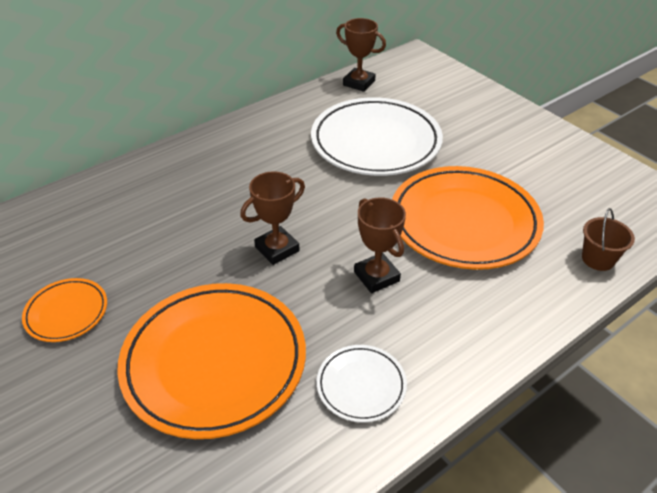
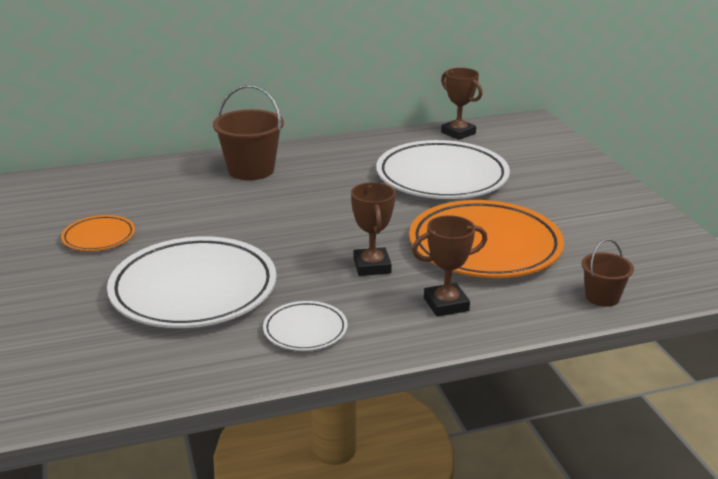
camera: 20 degrees right, 15 degrees down
(185, 174) = (251, 170): none -> brown bucket
(214, 362) = (194, 290): orange plate -> white plate
(277, 249) = (296, 232): brown trophy -> brown trophy (446, 304)

